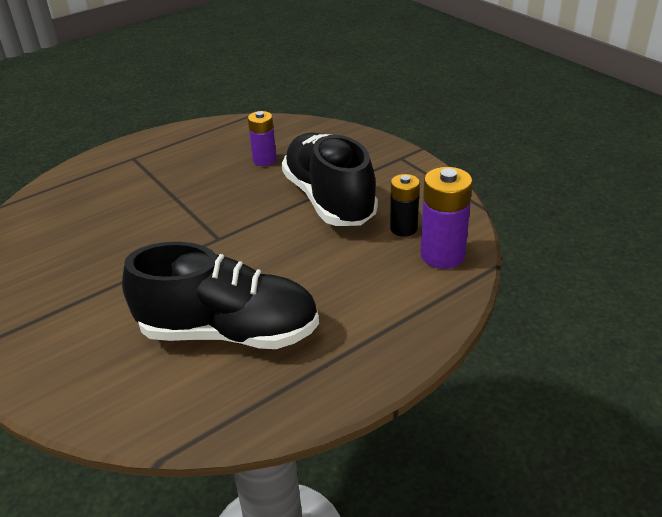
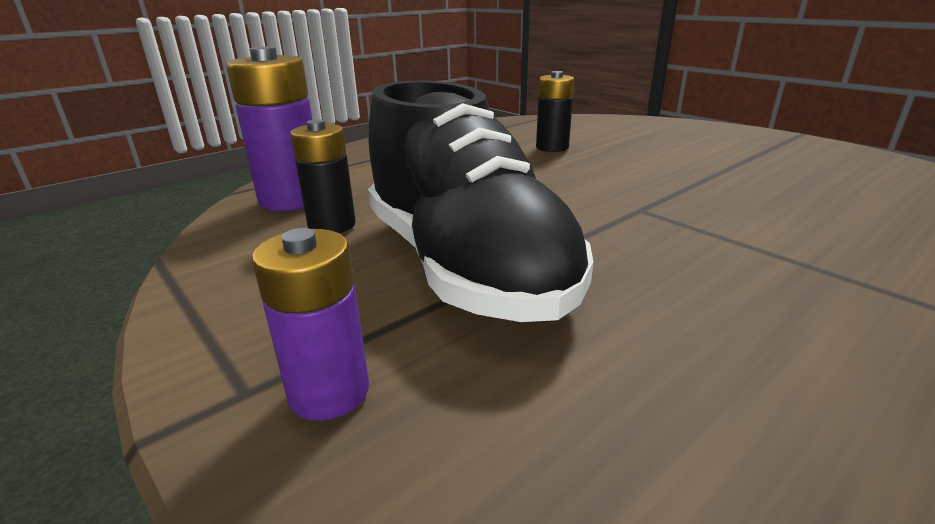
camera: 175 degrees right, 10 degrees down
(229, 332) = (552, 147): black shoe -> black battery
(264, 160) = (691, 373): purple battery -> purple battery (329, 392)

